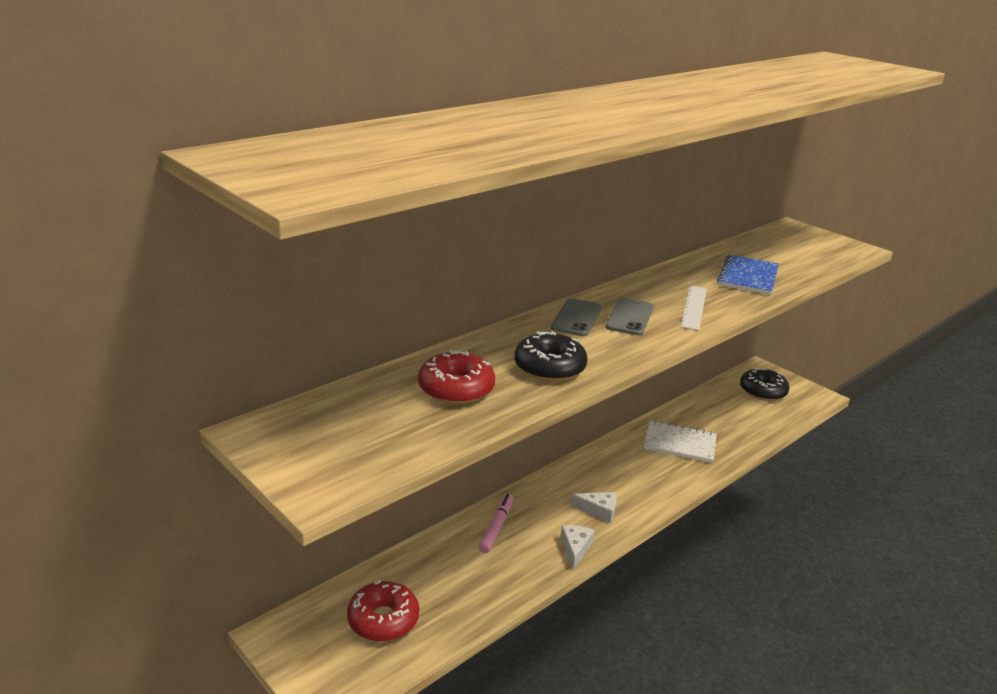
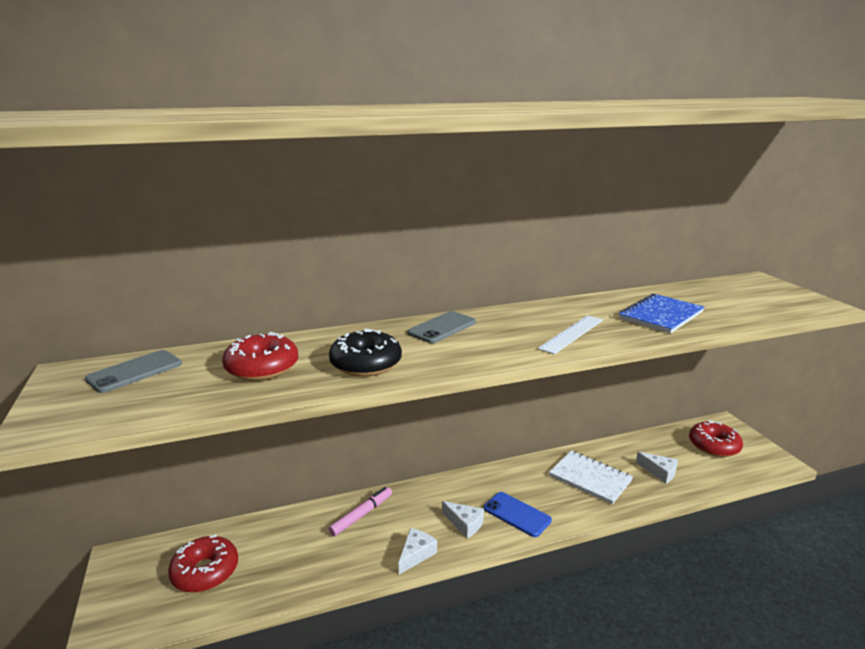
camera: 25 degrees right, 5 degrees down
(629, 317) = (494, 334): grey phone -> grey phone (135, 372)
(638, 491) = (517, 514): none -> blue phone
(733, 425) = (659, 472): none -> white cheese
(762, 391) = (713, 446): black donut -> red donut

